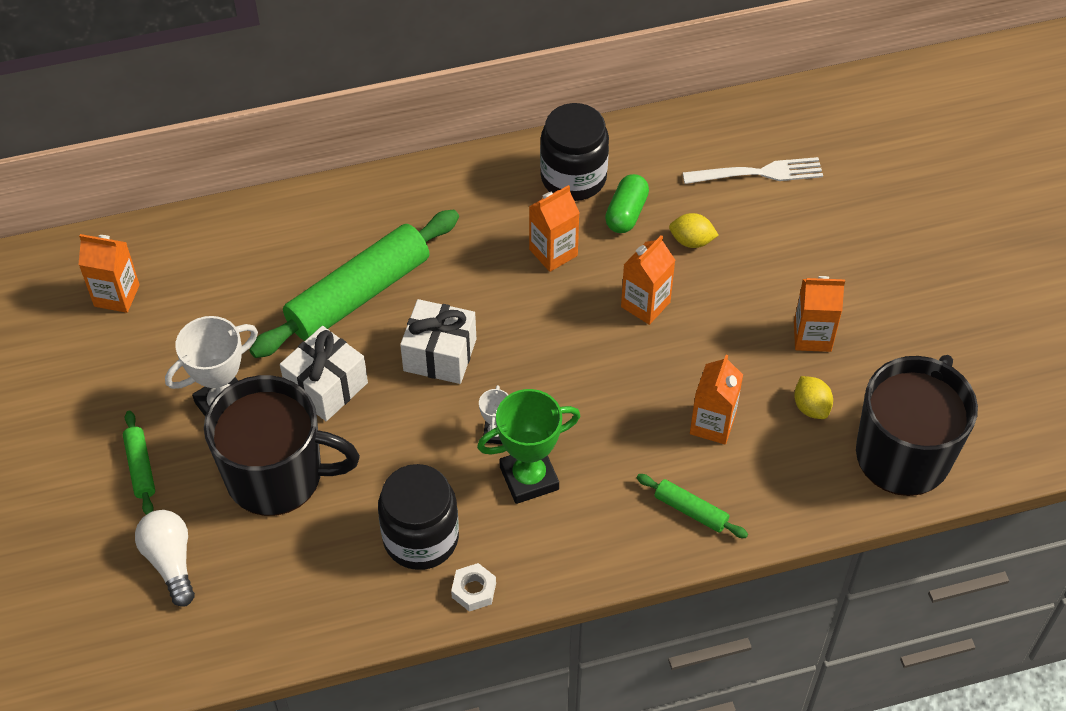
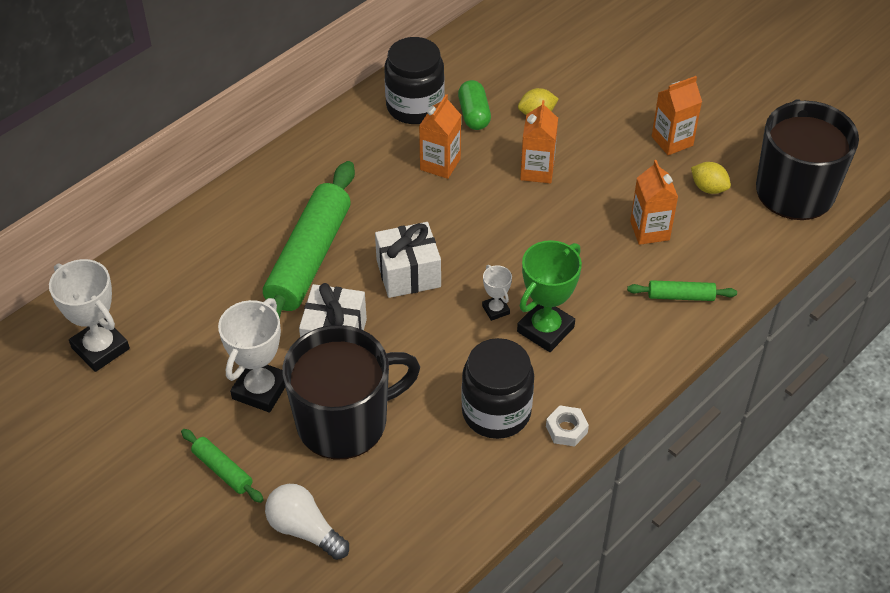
camera: 30 degrees left, 5 degrees down
(117, 295) = (100, 348): orange carton -> white trophy
(759, 173) = (549, 49): white fork -> none

